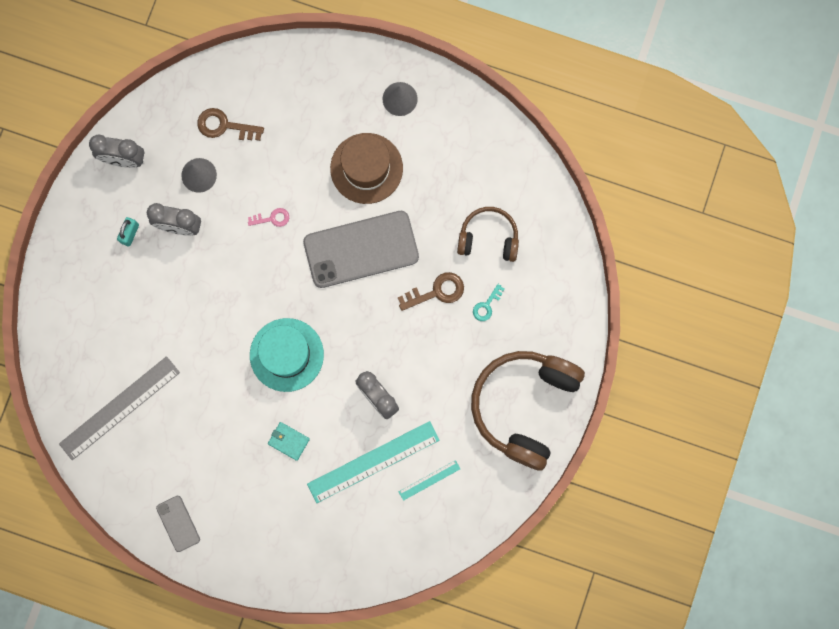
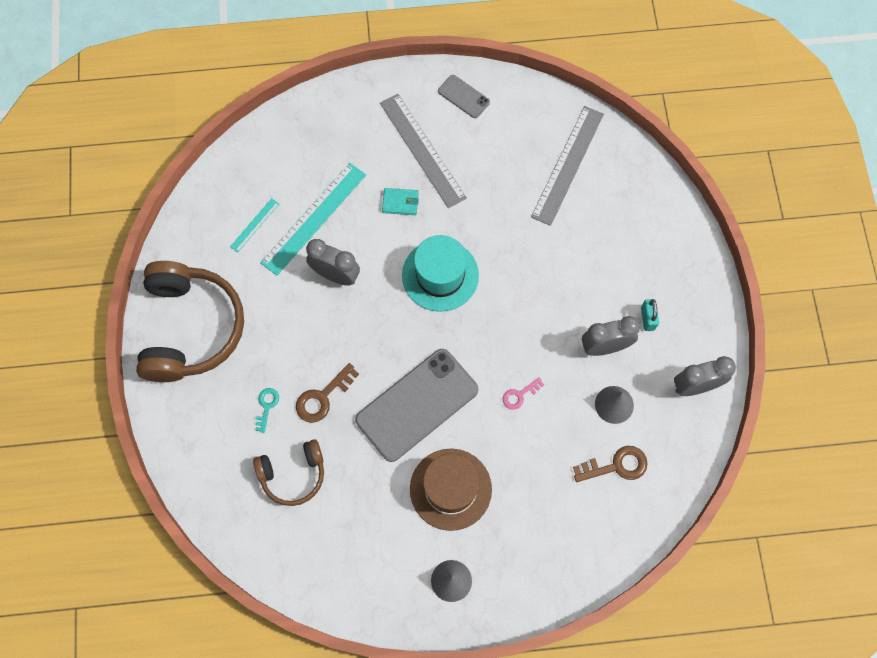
camera: 155 degrees right, 10 degrees down
(243, 485) = (422, 150): none -> grey ruler

